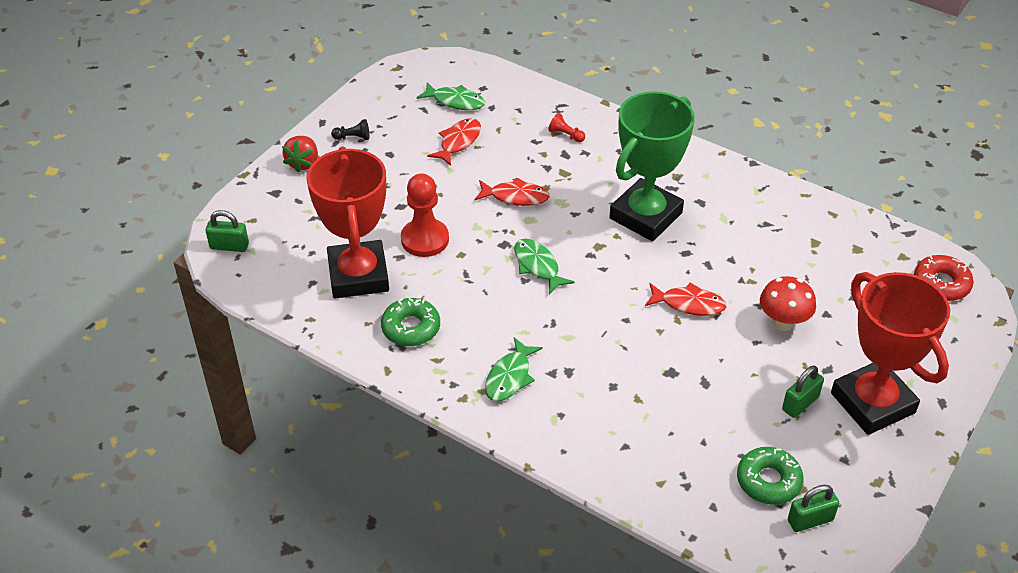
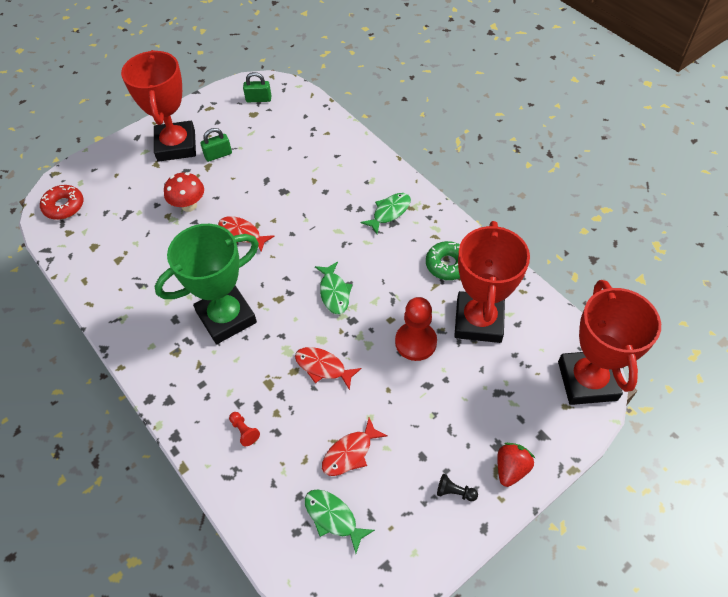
camera: 160 degrees left, 10 degrees up
(229, 246) = (587, 380): green padlock -> red trophy
(768, 481) = (267, 120): green donut -> none

